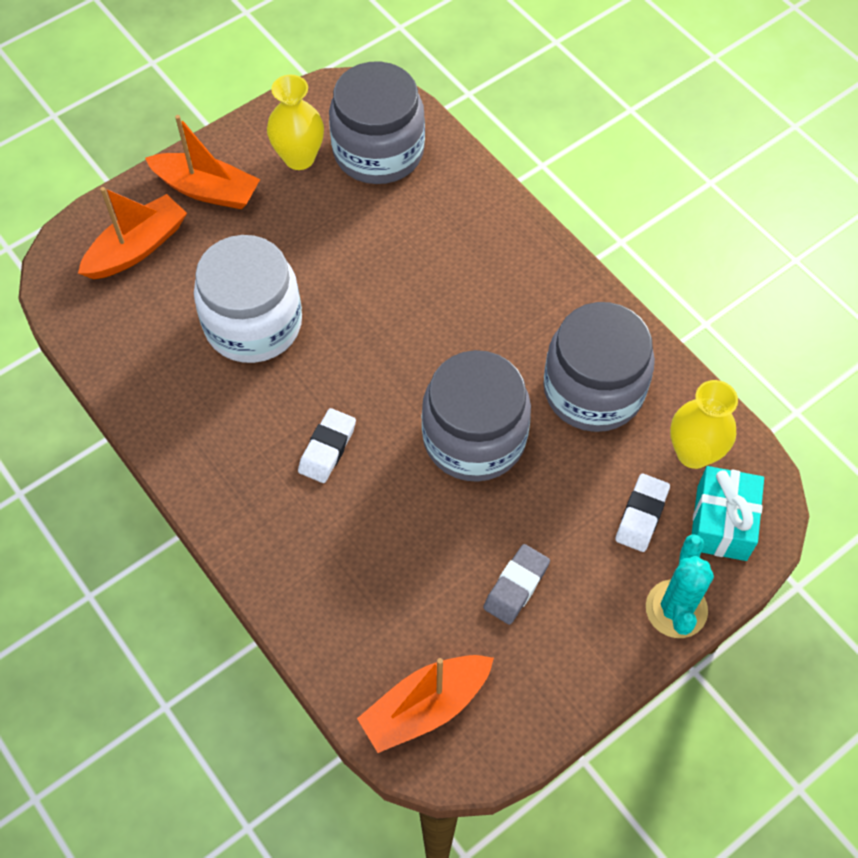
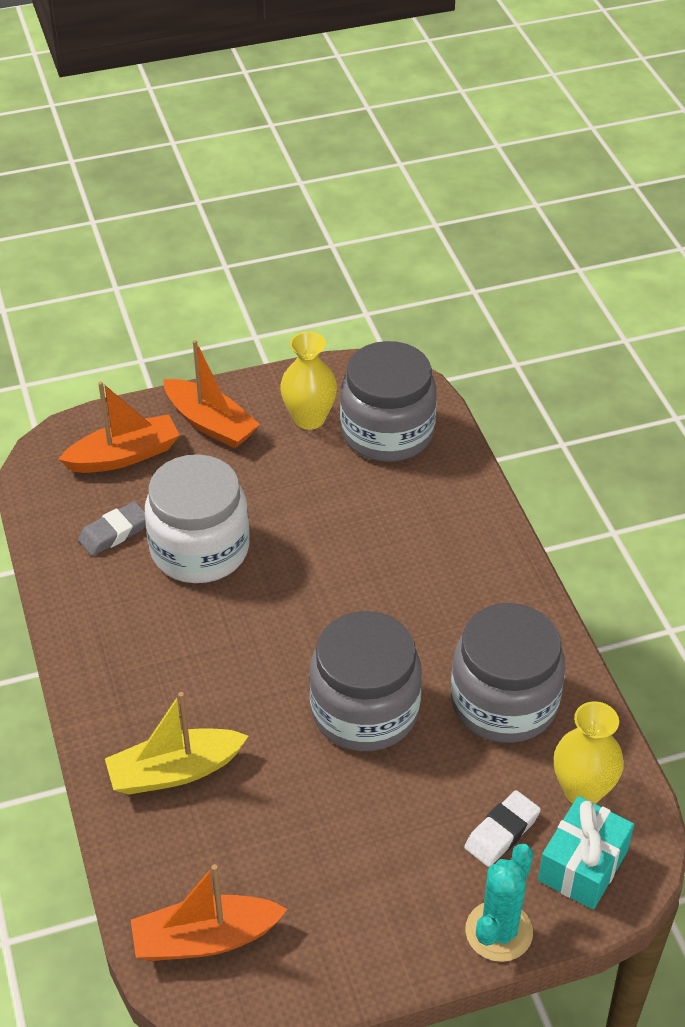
camera: 20 degrees right, 15 degrees down
(327, 448) = (218, 677): white eraser -> none
(327, 555) = (175, 771): none -> yellow boat
(516, 586) = (344, 858): grey eraser -> grey eraser (114, 533)

